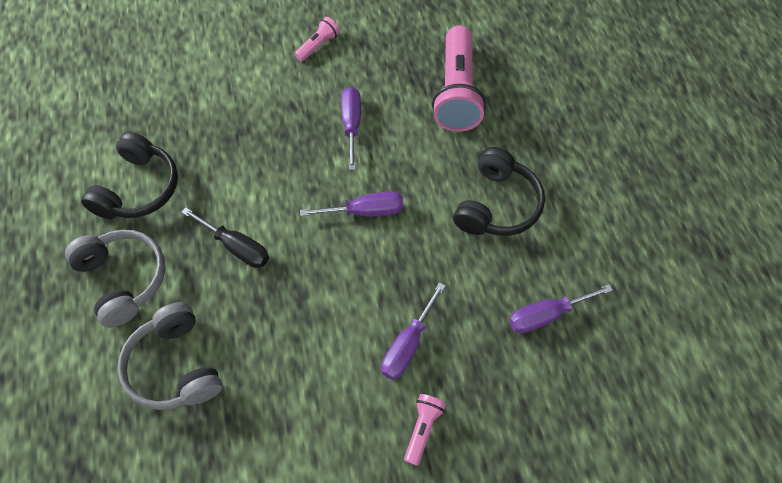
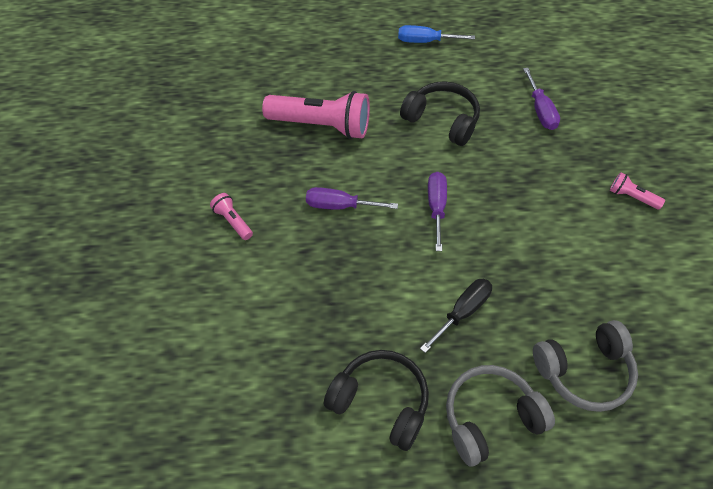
camera: 80 degrees left, 5 degrees down
(408, 345) = (563, 196): purple screwdriver -> none
(629, 174) = (425, 41): none -> blue screwdriver

